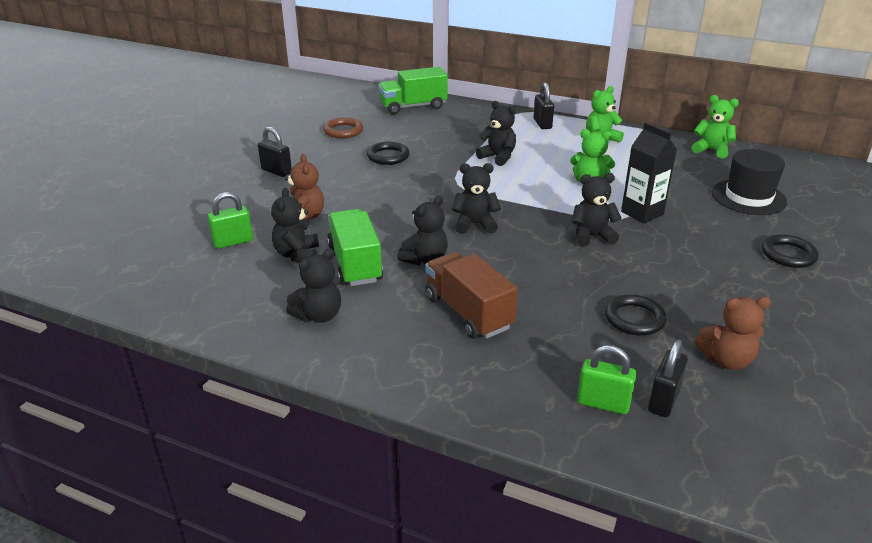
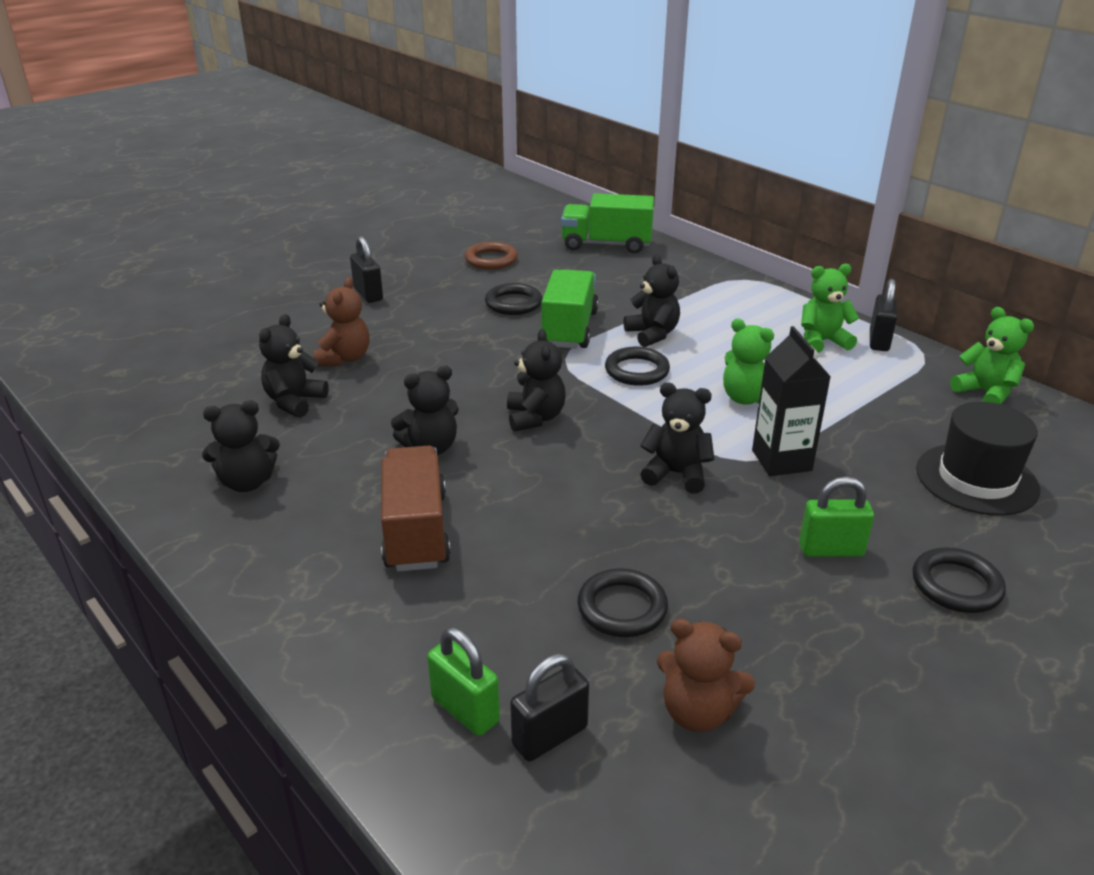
camera: 25 degrees right, 0 degrees up
(233, 242) = (243, 368): green padlock -> green padlock (831, 550)
(355, 264) = (346, 430): green truck -> green truck (569, 329)
(475, 224) = (535, 418): black teddy bear -> black teddy bear turned 60 degrees clockwise
(510, 181) = (637, 371): none -> black ring
(542, 124) = (759, 301): black padlock -> black padlock (879, 341)

